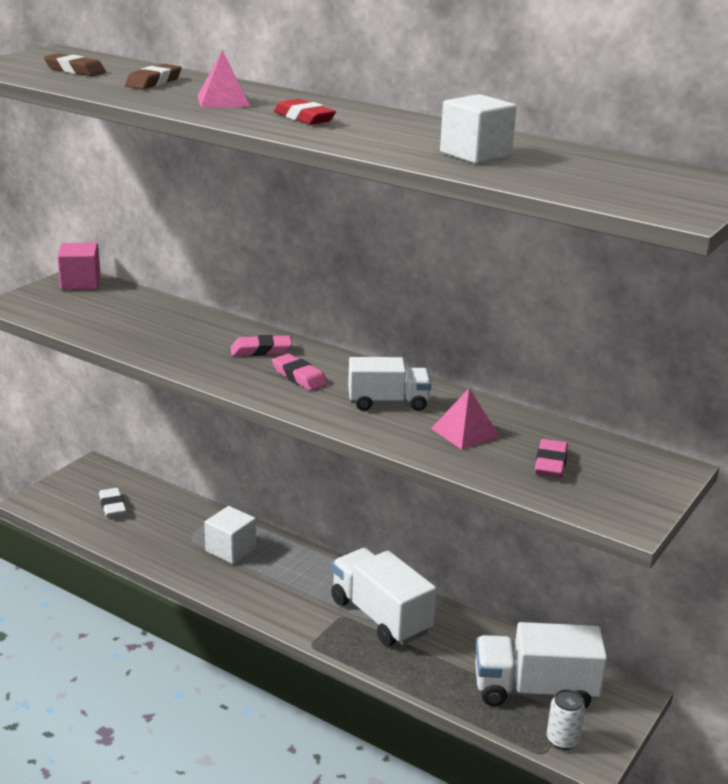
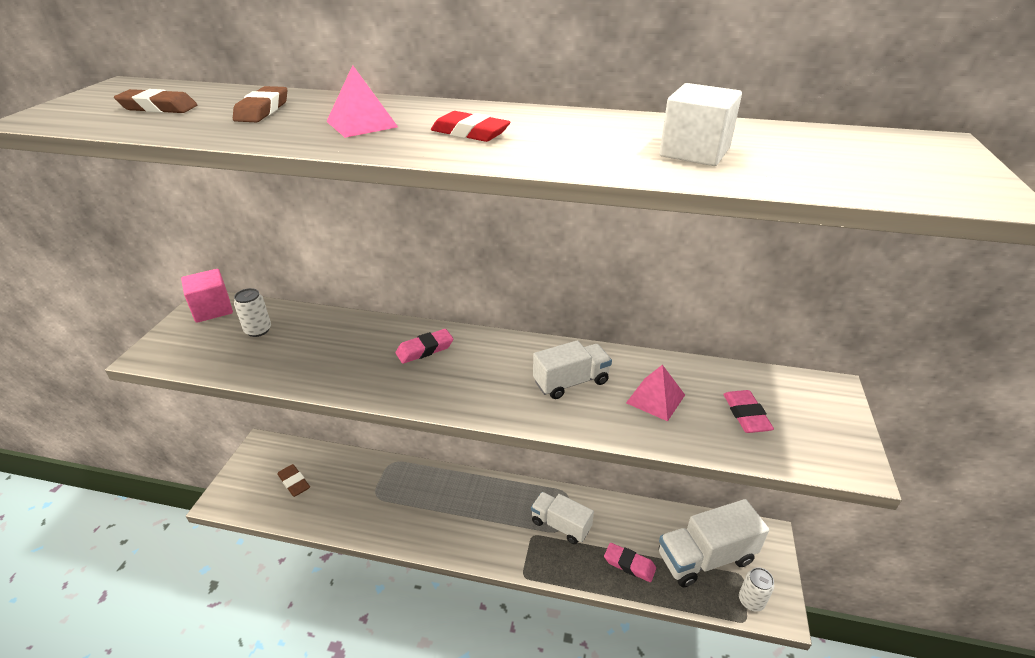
camera: 20 degrees left, 10 degrees up
(112, 506) = (294, 482): white eraser -> brown eraser
(113, 306) = (258, 330): none -> white can
(231, 550) = (413, 497): white cube -> none
(299, 377) = (477, 373): pink eraser -> pink eraser (629, 564)
(380, 616) = (560, 525): white truck -> white truck, size x0.64

